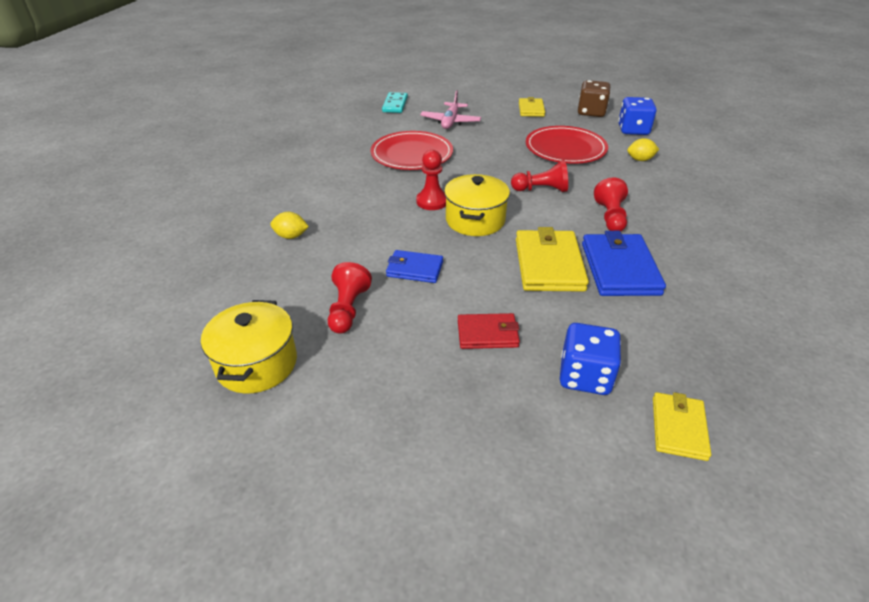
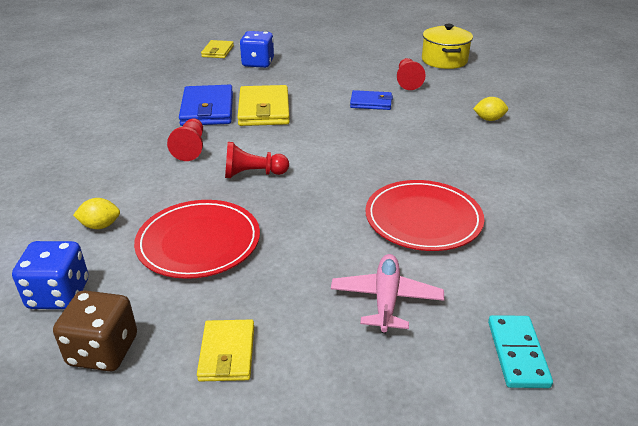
camera: 175 degrees right, 5 degrees down
(432, 201) = (374, 155): red pawn -> none
(475, 220) = (326, 139): yellow pot -> none
(487, 334) = (313, 75): red wallet -> none

